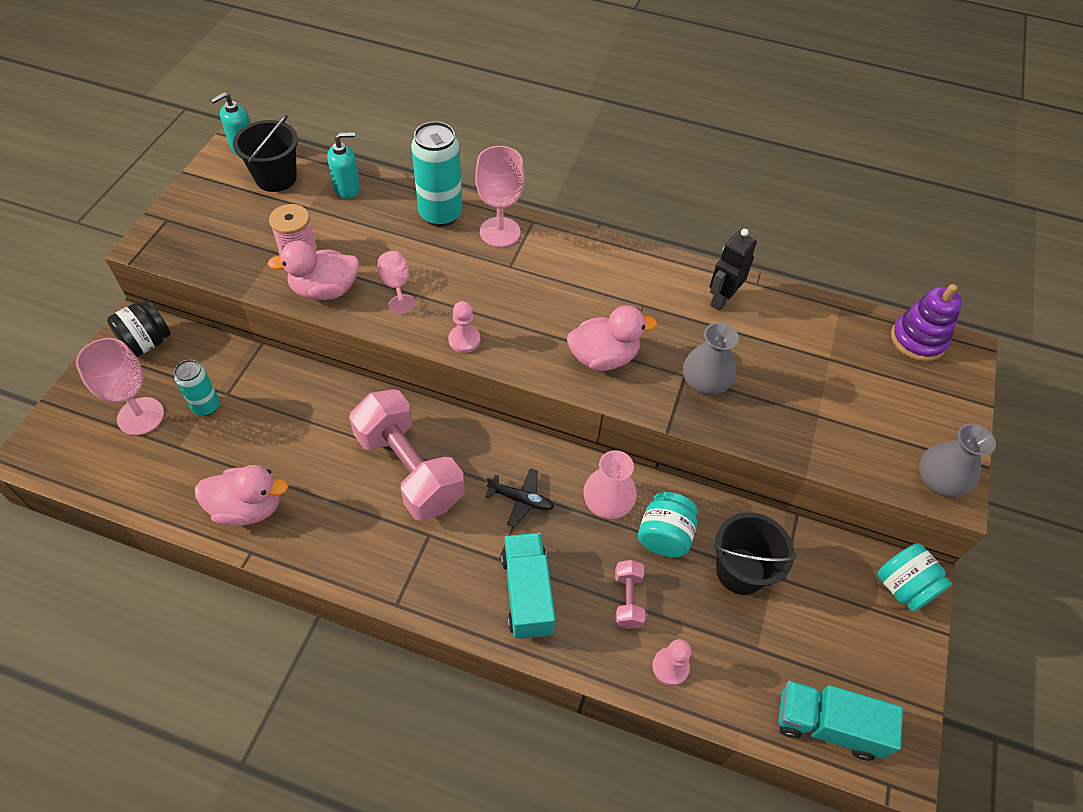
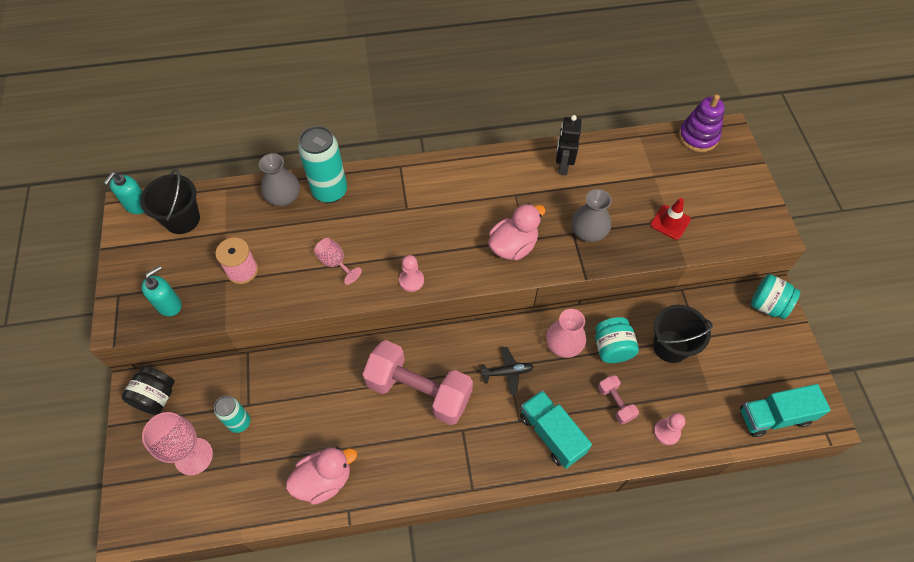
camera: 25 degrees left, 5 degrees up
(325, 290) = (285, 292): pink duck -> none
(347, 188) = (245, 202): turquoise soap dispenser -> turquoise soap dispenser (169, 305)
(500, 232) = (382, 185): pink goblet -> none
(817, 418) = (670, 222): none -> red traffic cone
(938, 481) = (762, 229): grey vase -> grey vase (284, 197)

